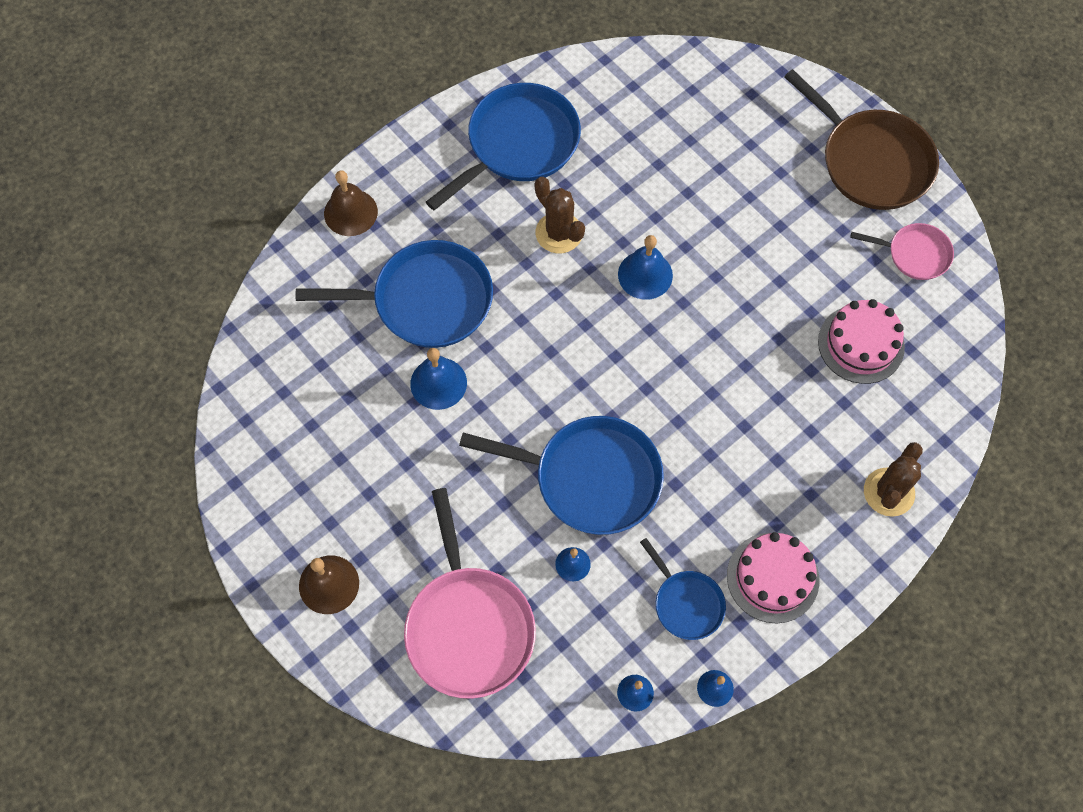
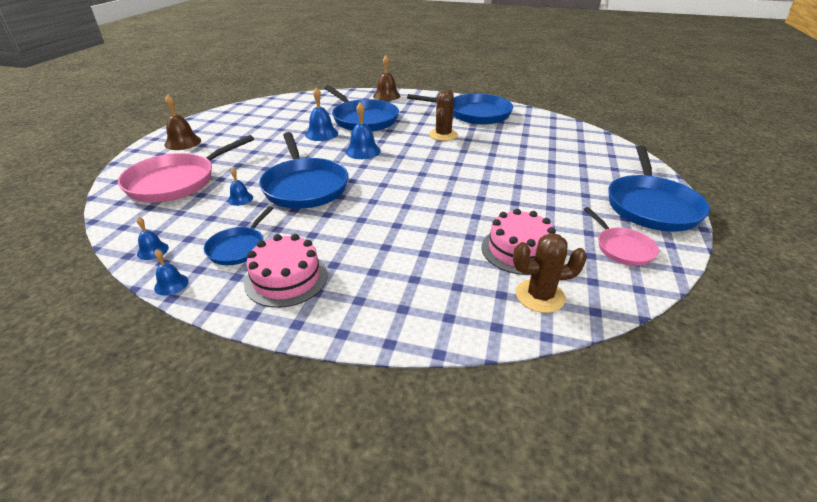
camera: 55 degrees right, 30 degrees down
(645, 275) = (453, 162): blue bell -> blue bell (363, 151)
(871, 161) = (651, 206): brown pan -> blue pan
(889, 492) = (414, 312): brown cactus -> brown cactus (540, 296)

